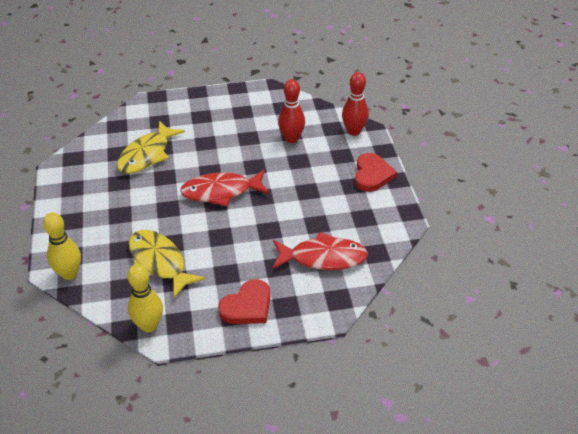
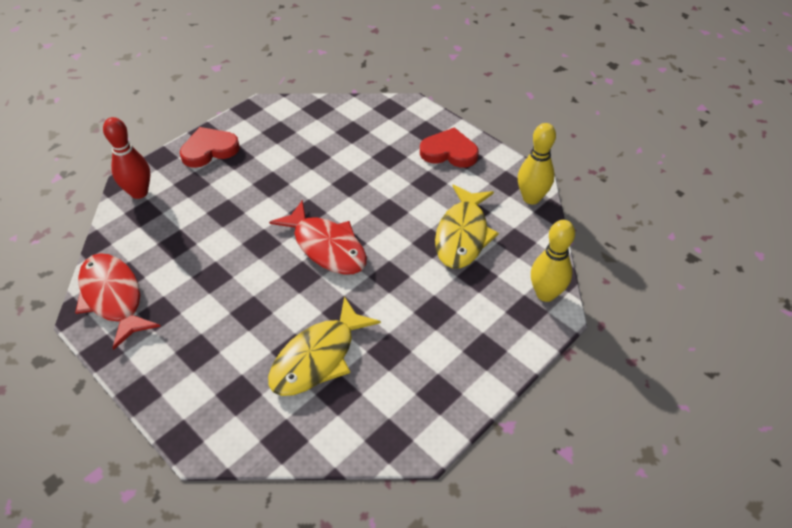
camera: 125 degrees left, 5 degrees up
(147, 155) = (318, 357): yellow fish -> yellow fish turned 135 degrees clockwise
(291, 139) = (188, 236): red bowling pin -> none
(323, 258) = (352, 134): red fish -> red fish (113, 298)

